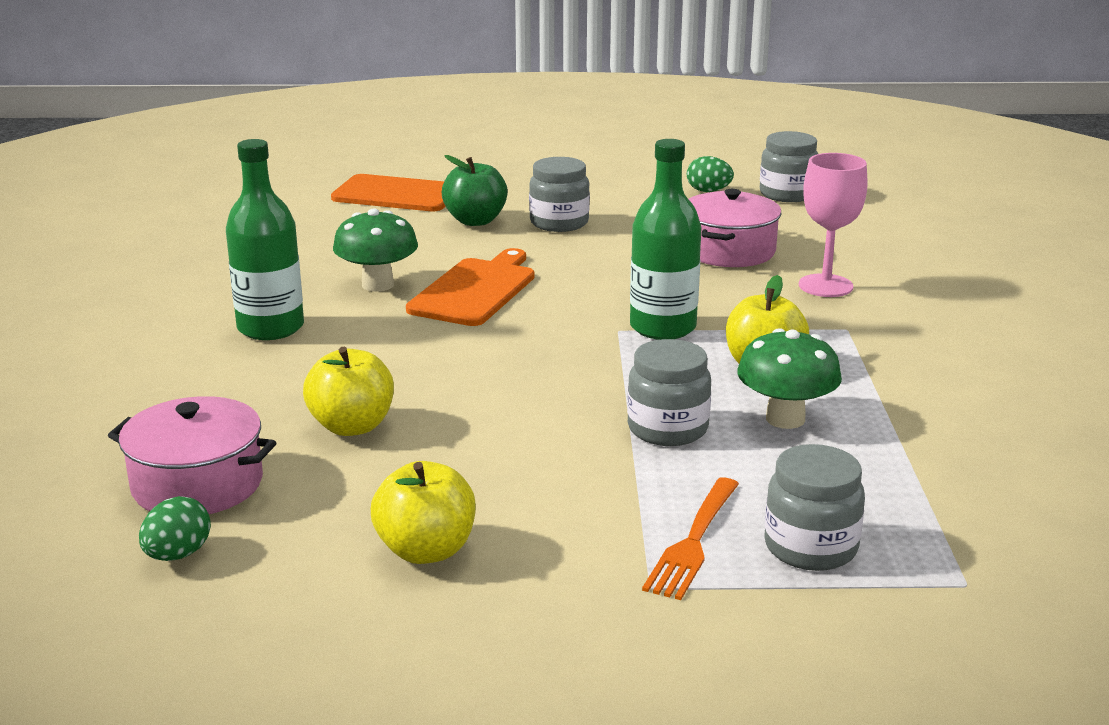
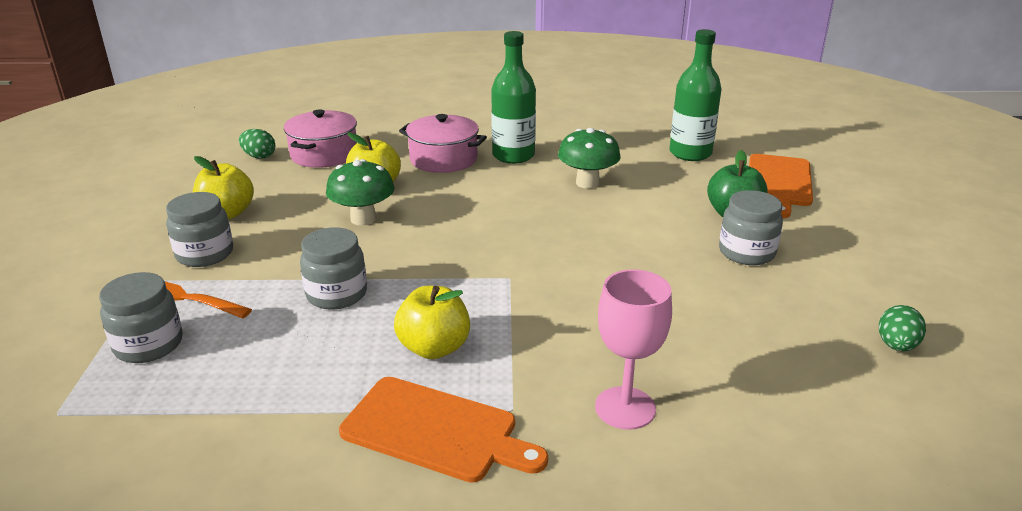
camera: 90 degrees right, 5 degrees up
(475, 290) = (583, 218): orange cutting board -> orange cutting board (436, 430)
(663, 327) = (515, 299): green bottle -> green bottle (690, 153)
(729, 251) = (708, 348): pink pot -> pink pot (443, 159)
(785, 419) = (335, 351): green mushroom -> green mushroom (363, 219)
(787, 194) = (926, 409): grey jar -> grey jar (205, 254)

